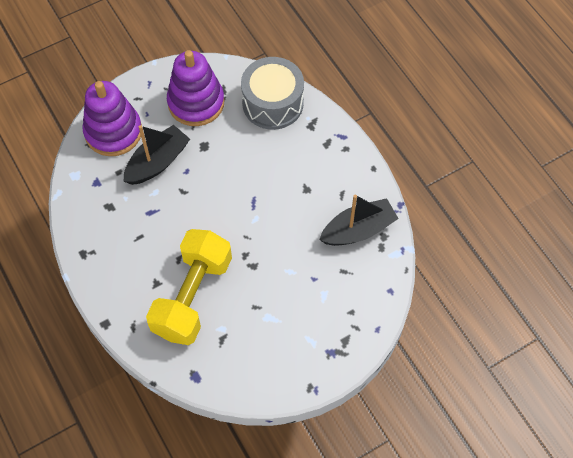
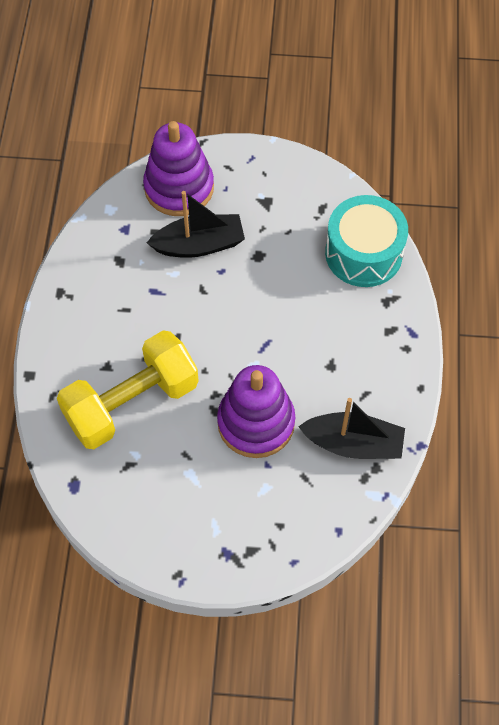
camera: 35 degrees right, 0 degrees up
(196, 103) = (284, 206): purple stacking toy -> purple stacking toy (256, 422)
(273, 103) = (363, 253): grey drum -> turquoise drum

